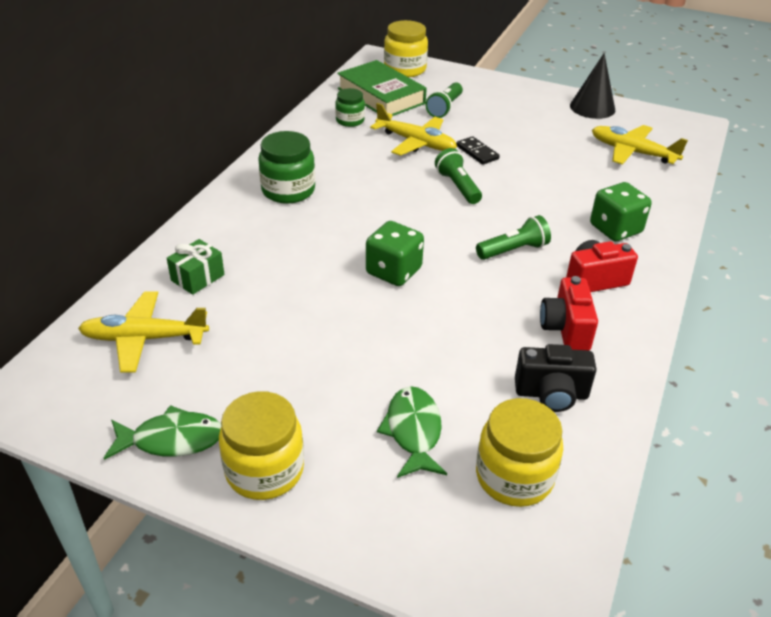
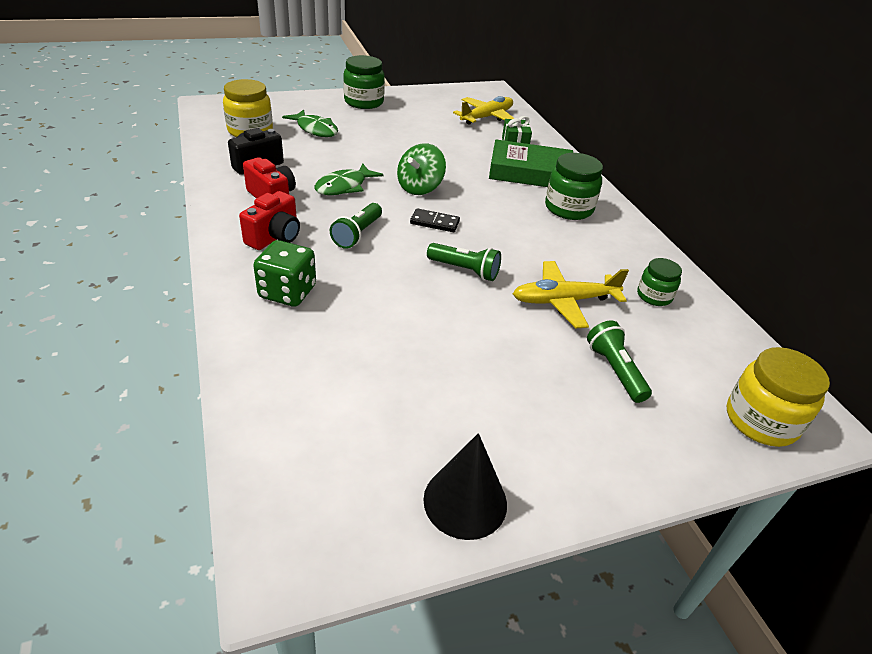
camera: 135 degrees right, 0 degrees up
(172, 439) = (414, 98): green fish -> green fish (344, 186)
(264, 470) = (364, 102): yellow jar -> green jar
(381, 96) = (693, 349): green book -> green book (530, 172)
(393, 271) = (420, 187): green dice -> green spinning top
(477, 152) = (499, 320): black domino -> black domino (434, 222)
(632, 152) = (338, 422): yellow plane -> none

